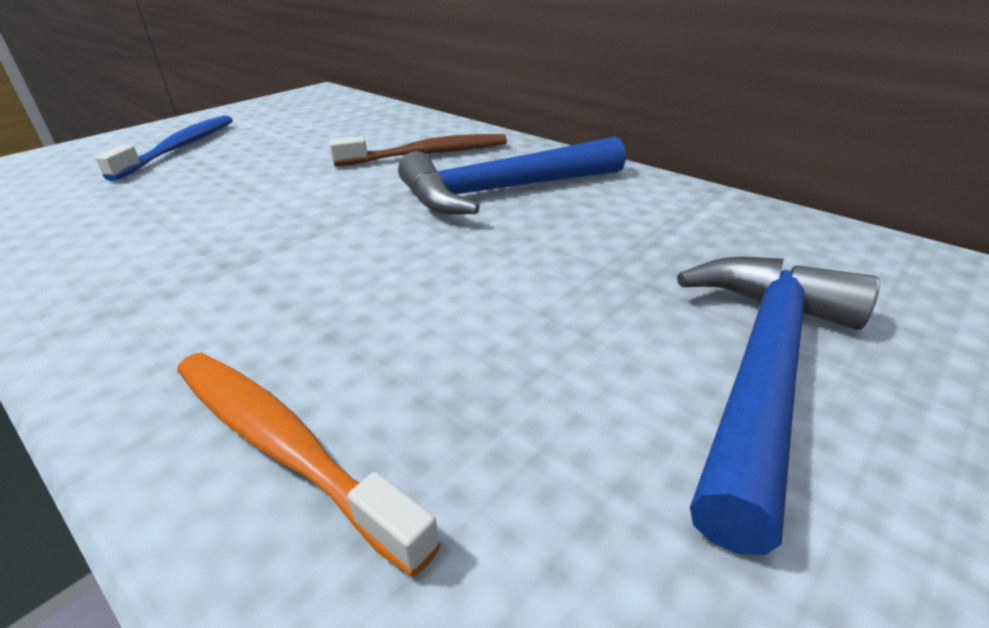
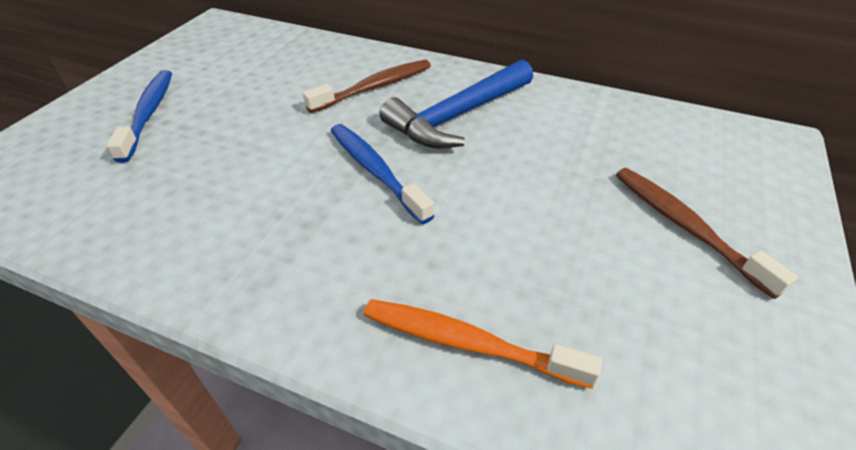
camera: 20 degrees left, 10 degrees up
(354, 227) = (375, 171): none -> blue toothbrush
(762, 371) = (685, 227): blue hammer -> brown toothbrush

